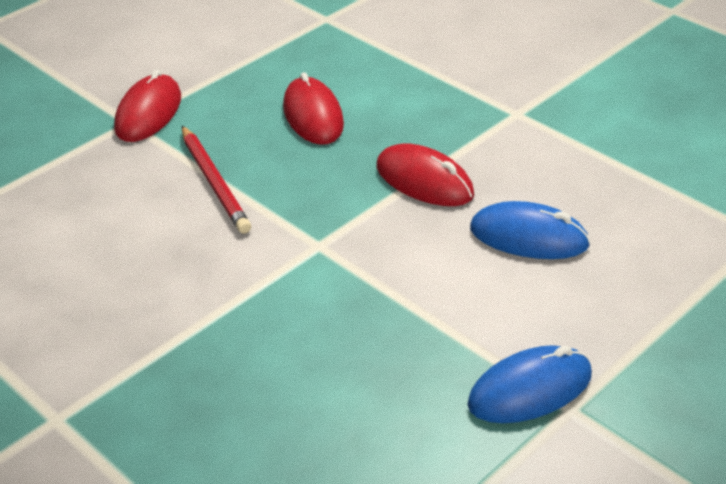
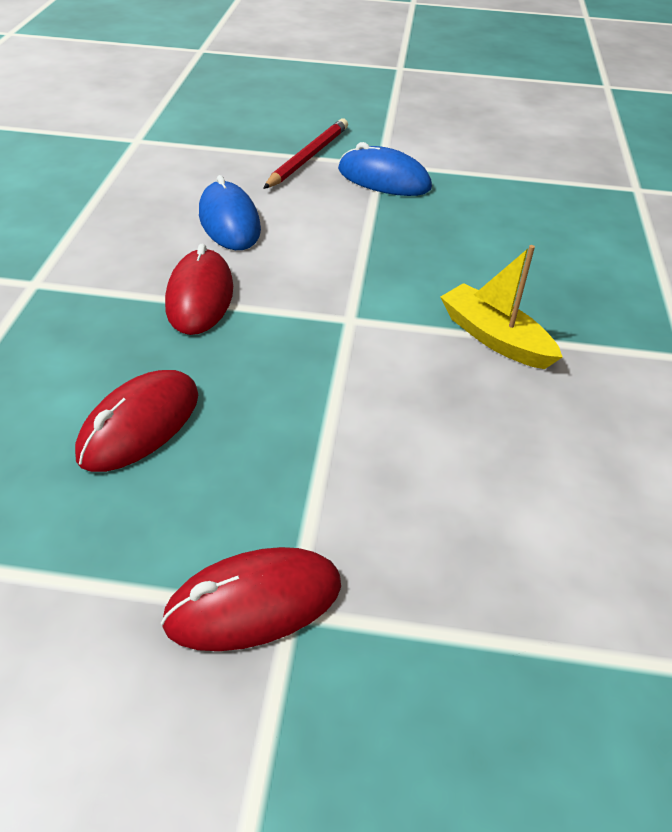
camera: 130 degrees left, 5 degrees up
(210, 312) = (494, 338): none -> yellow boat
(214, 182) = (334, 438): red pencil -> red pencil (308, 157)

